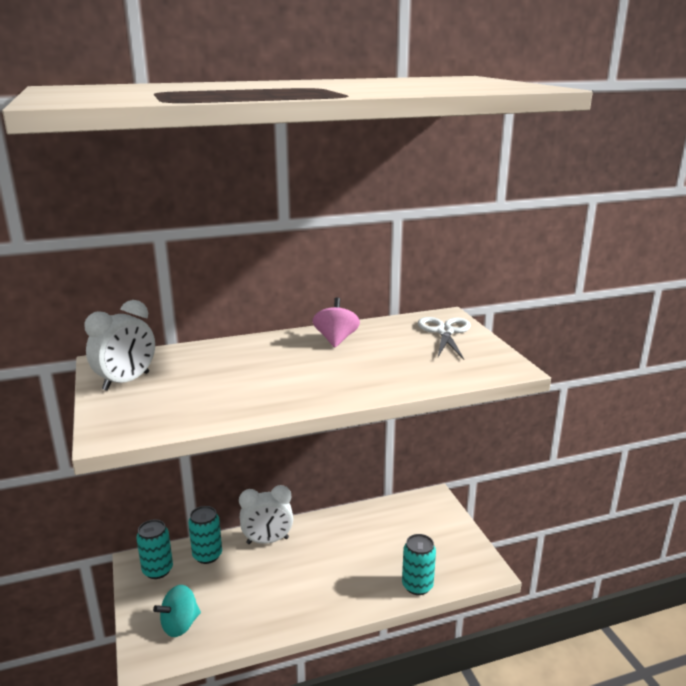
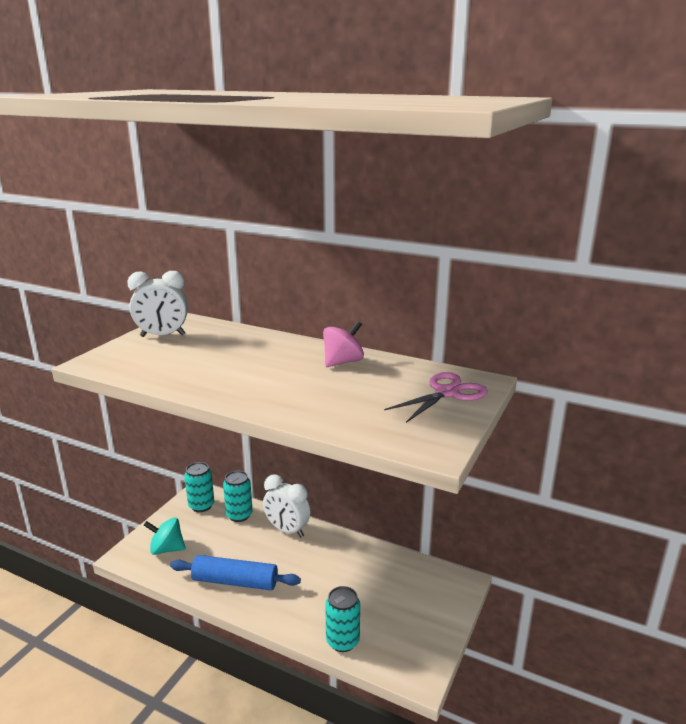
camera: 45 degrees right, 0 degrees up
(282, 605) = (235, 581): none -> blue rolling pin
(445, 332) = (447, 393): white scissors -> pink scissors

